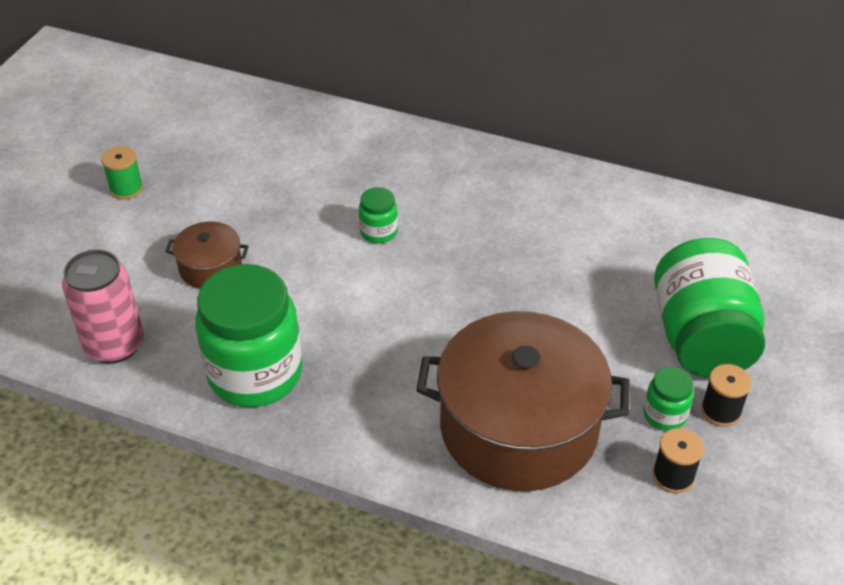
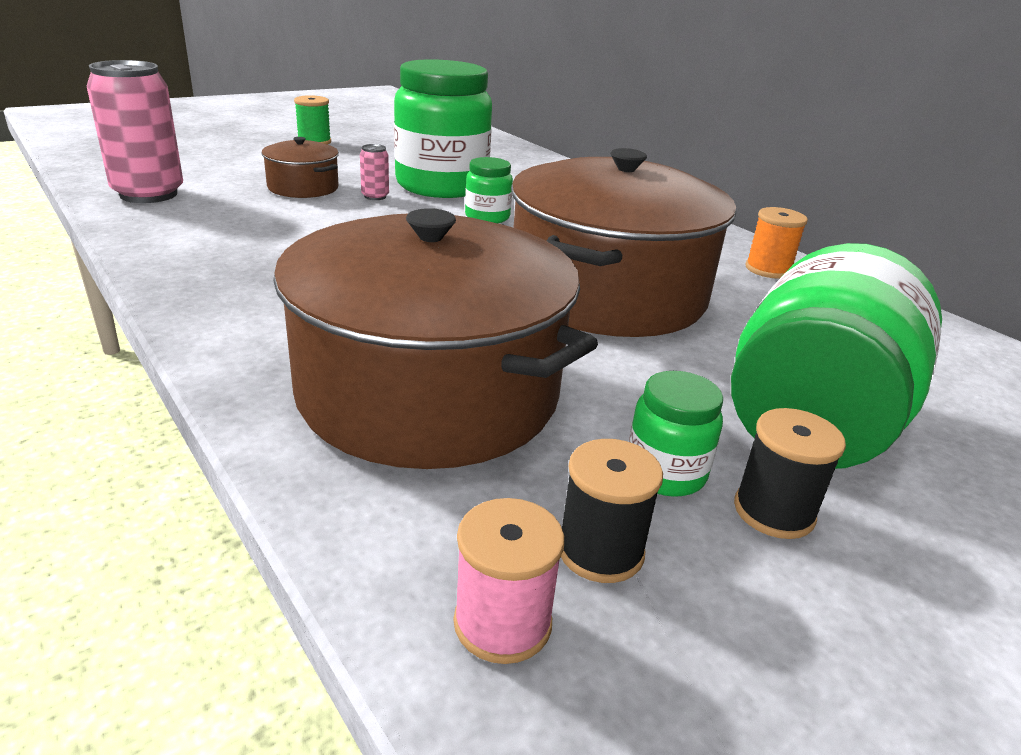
camera: 30 degrees right, 15 degrees down
(255, 374) = (222, 246): green jar -> green jar (441, 186)
(275, 249) = (375, 196): none -> pink can
(527, 281) = (607, 293): none -> brown pot
(595, 196) = (768, 269): none -> orange spool
(667, 531) = (502, 623): none -> pink spool

